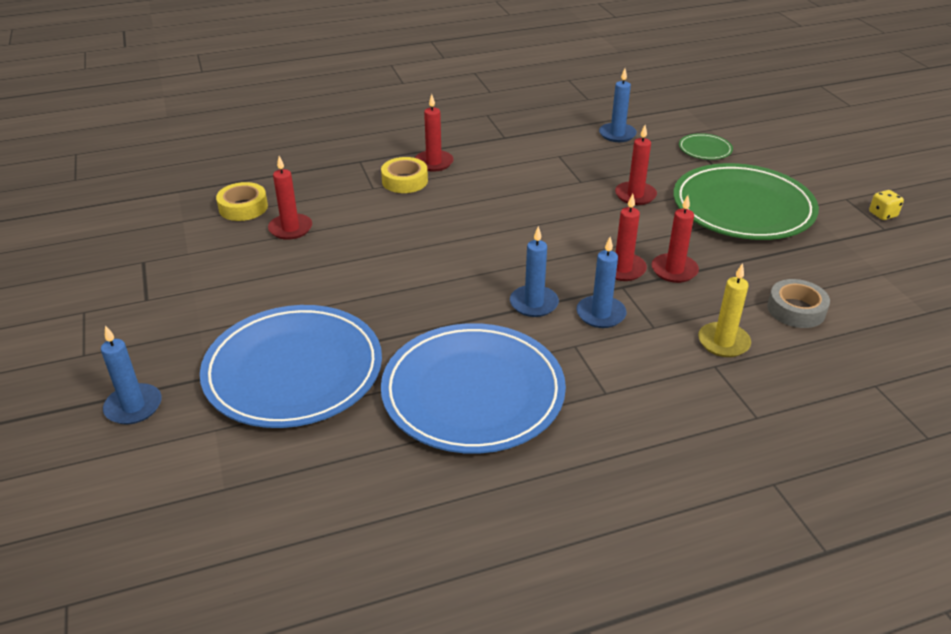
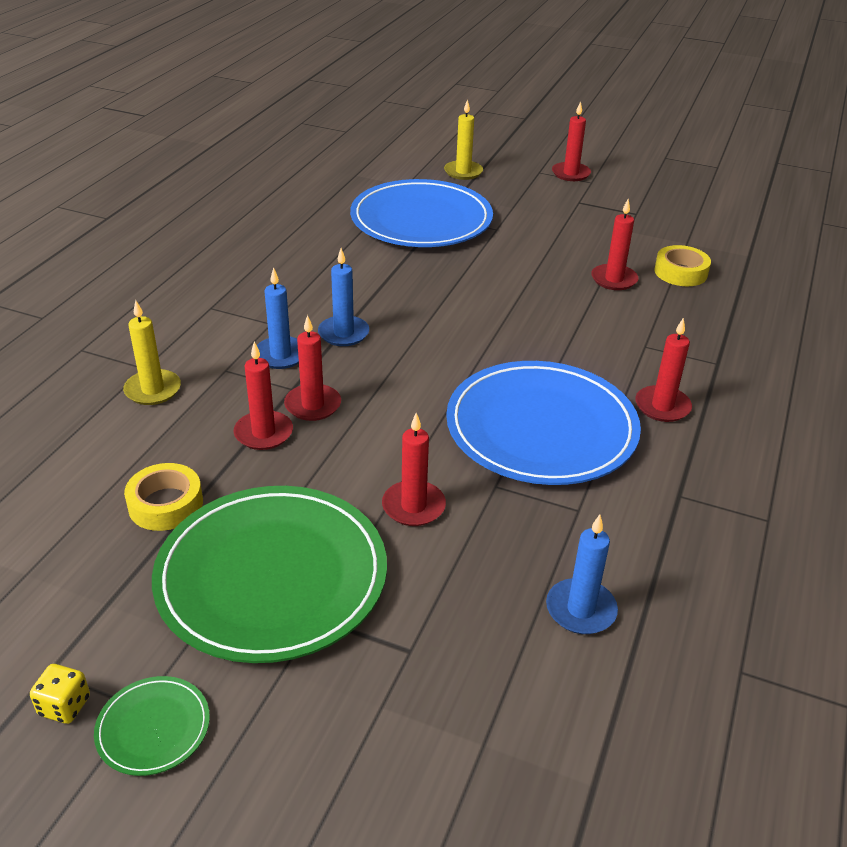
camera: 130 degrees right, 0 degrees up
(70, 332) = (570, 174): none -> red candle
(133, 406) = (463, 172): blue candle -> yellow candle
(405, 181) = (639, 369): yellow tape -> yellow tape (165, 504)
(473, 392) = (299, 264): blue plate -> blue plate (541, 428)
(705, 149) = (435, 673): green plate -> green plate (153, 728)
(796, 310) = (105, 461): grey tape -> none

